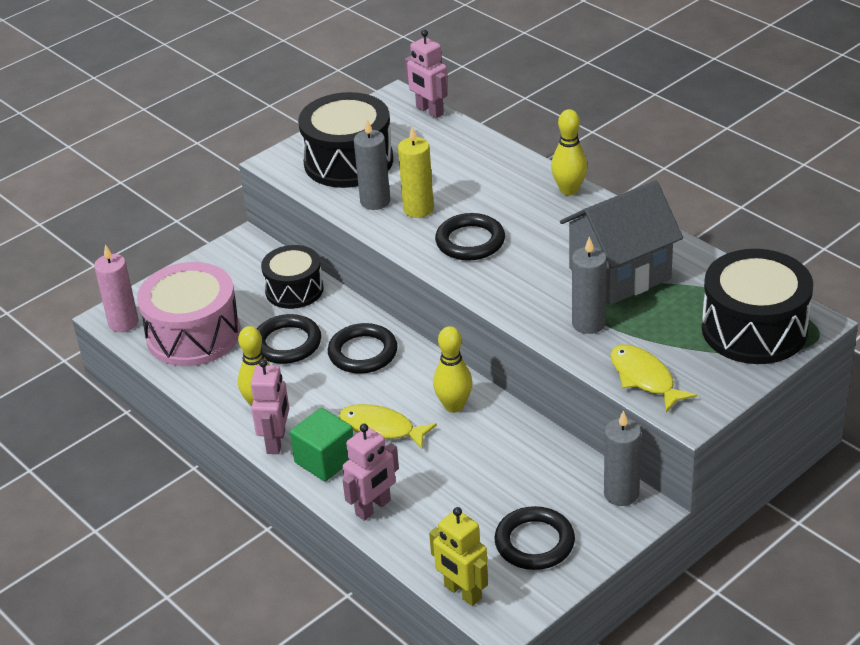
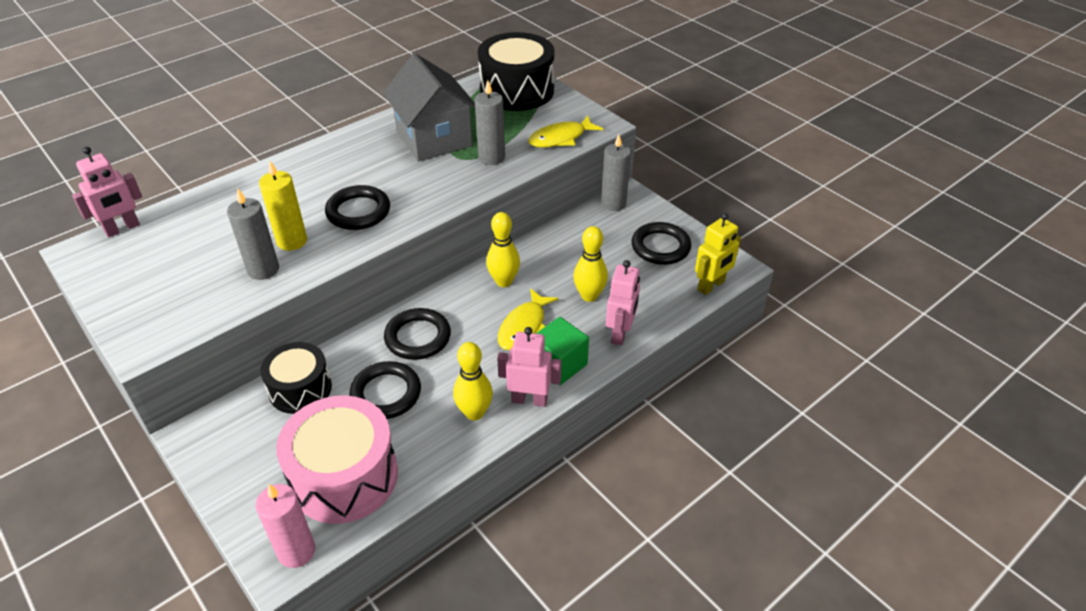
camera: 90 degrees left, 5 degrees up
(348, 161) = (178, 288): black drum -> none
(373, 508) = (620, 333): pink robot -> pink robot turned 60 degrees clockwise
(569, 190) = (309, 154): yellow bowling pin -> yellow bowling pin (589, 296)

